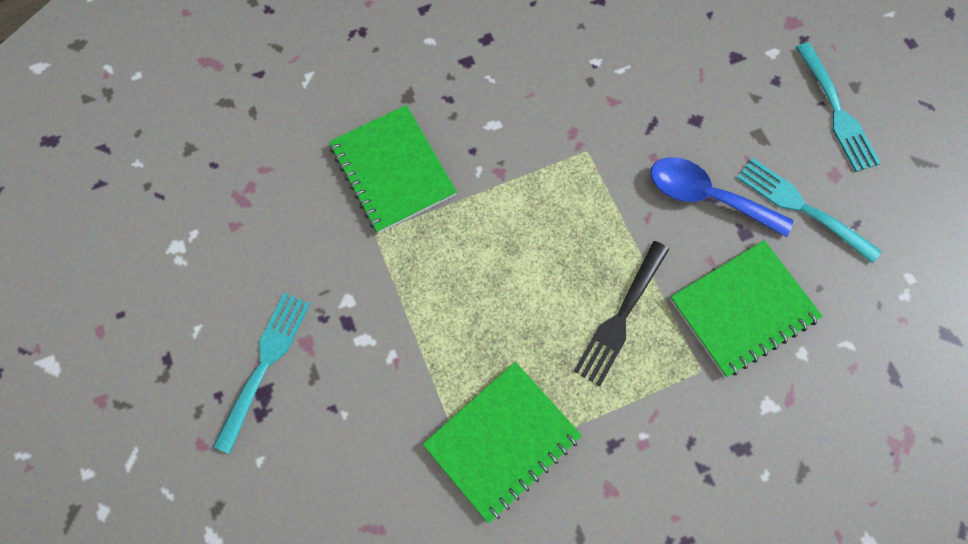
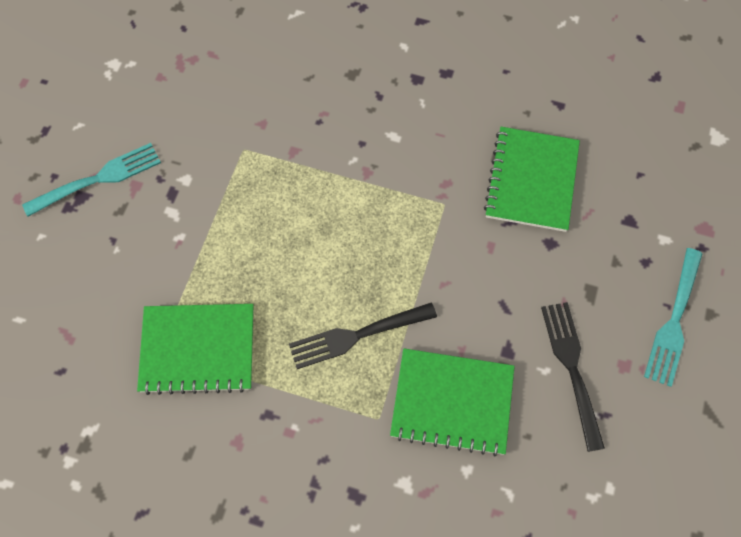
camera: 40 degrees right, 5 degrees down
(392, 170) = (294, 116): green notebook -> green notebook (531, 180)
(706, 196) = (504, 303): blue spoon -> none
(801, 207) = (572, 368): turquoise fork -> black fork

